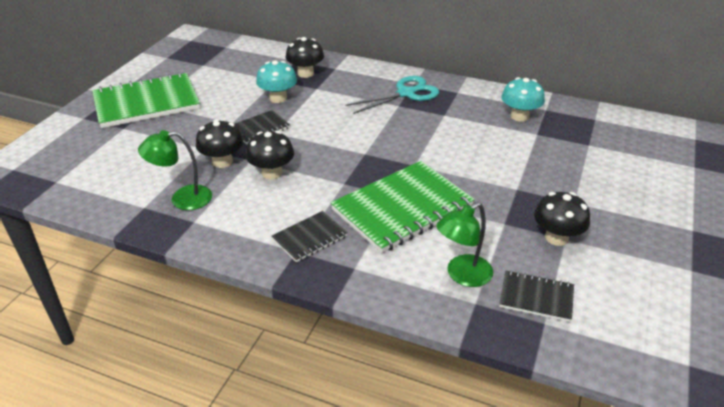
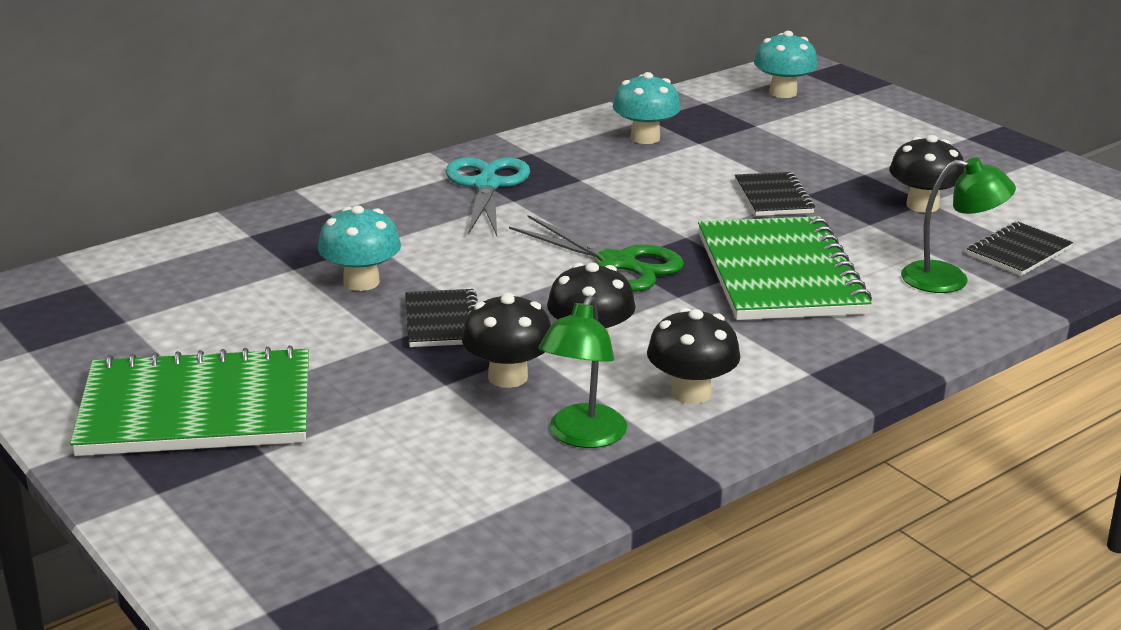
camera: 60 degrees left, 10 degrees down
(146, 103) = (197, 409): green notebook -> green notebook turned 75 degrees clockwise
(305, 73) = (309, 239): black mushroom -> black mushroom (691, 393)
(310, 238) = (788, 355): black notebook -> black notebook (773, 197)
(361, 154) = (617, 263): none -> green scissors
(462, 275) = (949, 279): green lamp -> green lamp turned 75 degrees counterclockwise
(651, 140) = (783, 93): none -> turquoise mushroom

